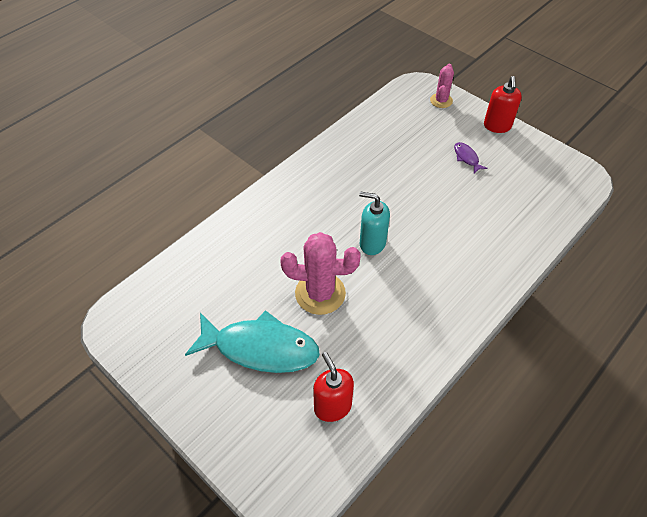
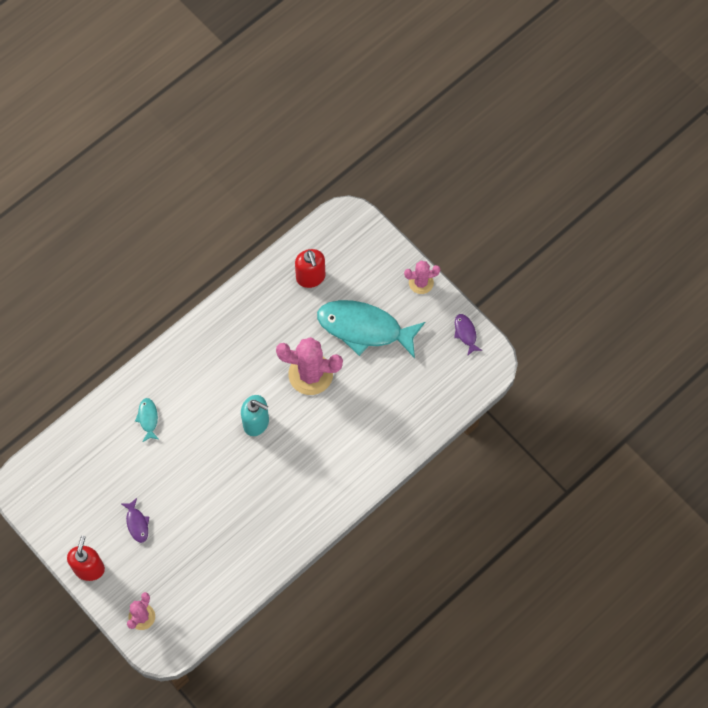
camera: 175 degrees left, 15 degrees up
(137, 352) = (465, 333): none -> purple fish
(188, 411) = (421, 282): none -> pink cactus
(485, 239) = (148, 418): none -> turquoise fish

